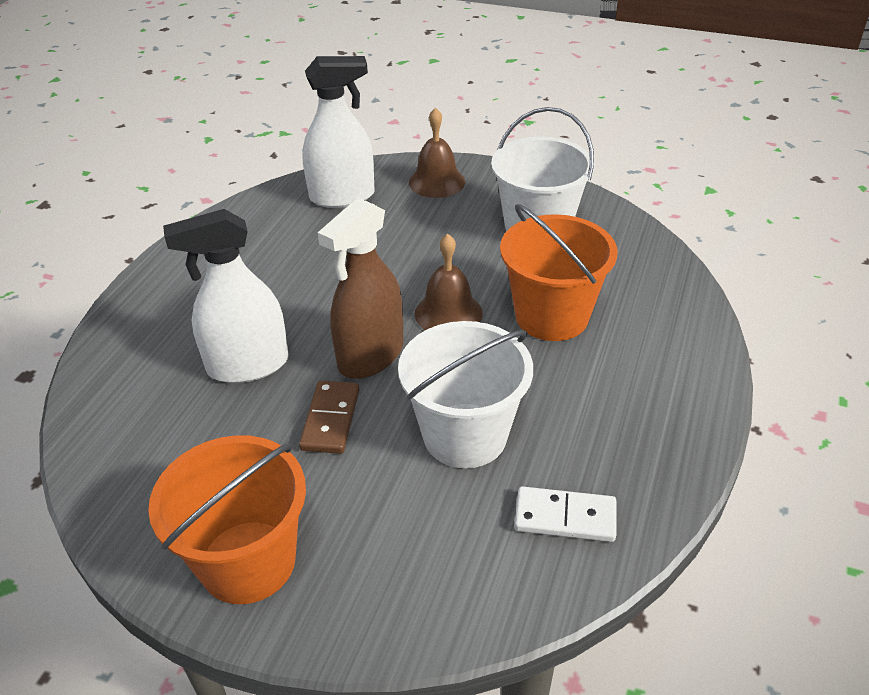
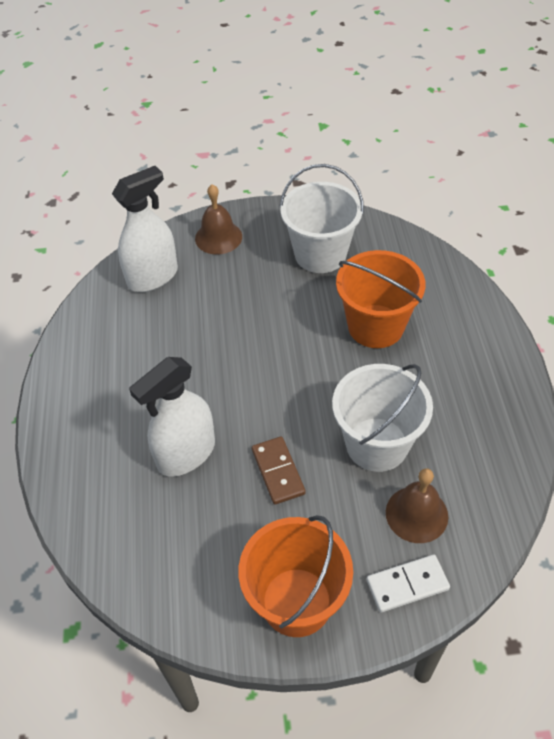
camera: 25 degrees left, 10 degrees up
(371, 356) = (271, 409): brown spray bottle -> none
(448, 313) = (303, 351): brown bell -> brown bell (416, 514)
(565, 517) = (475, 476): white domino -> white domino (407, 585)

